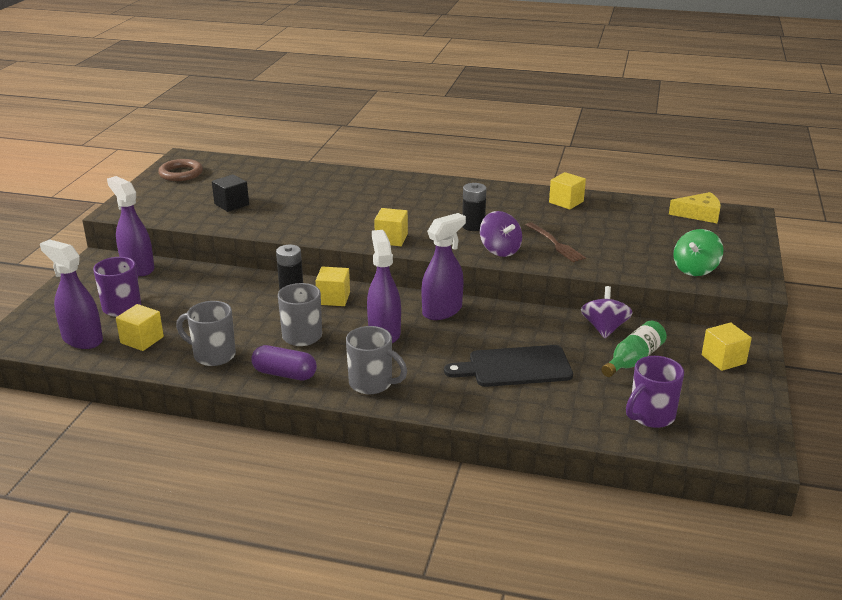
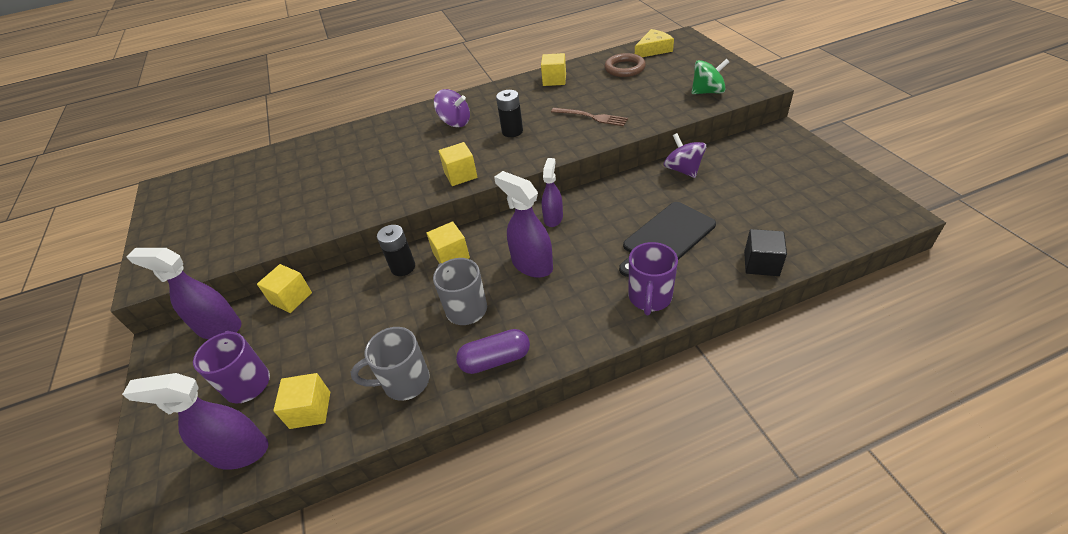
camera: 30 degrees left, 15 degrees up
(181, 173) = (178, 204): brown ring -> brown ring (624, 68)
(231, 204) = (269, 212): black cube -> black cube (761, 263)
(372, 384) = (581, 321): grey mug -> none
(442, 311) = (553, 218): purple spray bottle -> purple spray bottle, size x0.66
(500, 250) = (559, 142): purple spinning top -> purple spinning top (455, 122)
(633, 359) = (732, 184): green bottle -> none
(650, 416) = (802, 225): purple mug -> purple mug (649, 298)
(695, 269) = (707, 92): green spinning top -> green spinning top turned 105 degrees counterclockwise
(723, 359) = (782, 152): yellow cube -> yellow cube (291, 298)

